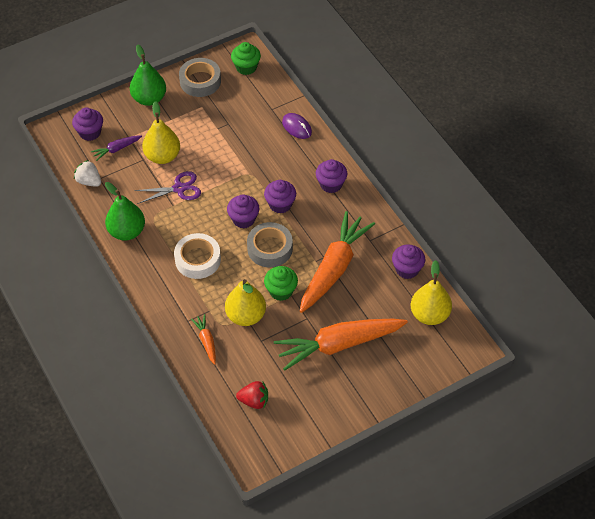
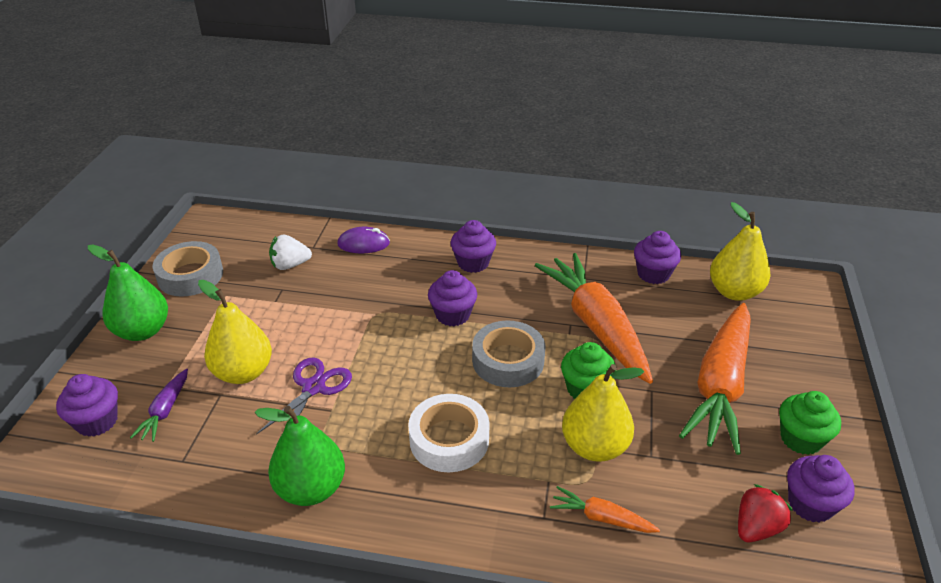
camera: 50 degrees left, 15 degrees down
(89, 181) = (170, 476): white strawberry -> white strawberry (290, 265)
(243, 219) = (436, 357): purple cupcake -> purple cupcake (810, 504)
(246, 67) = (230, 233): green cupcake -> green cupcake (801, 439)

